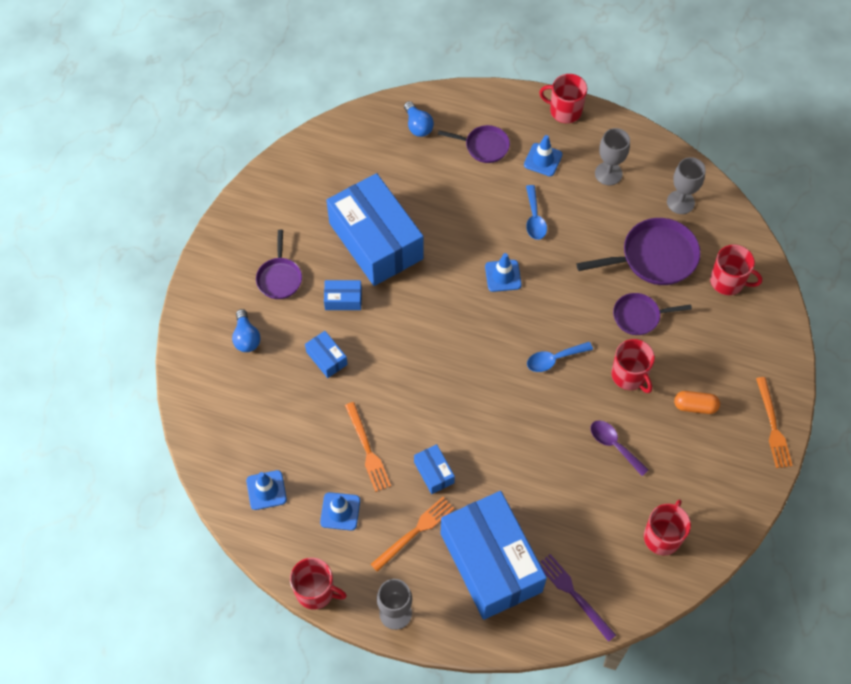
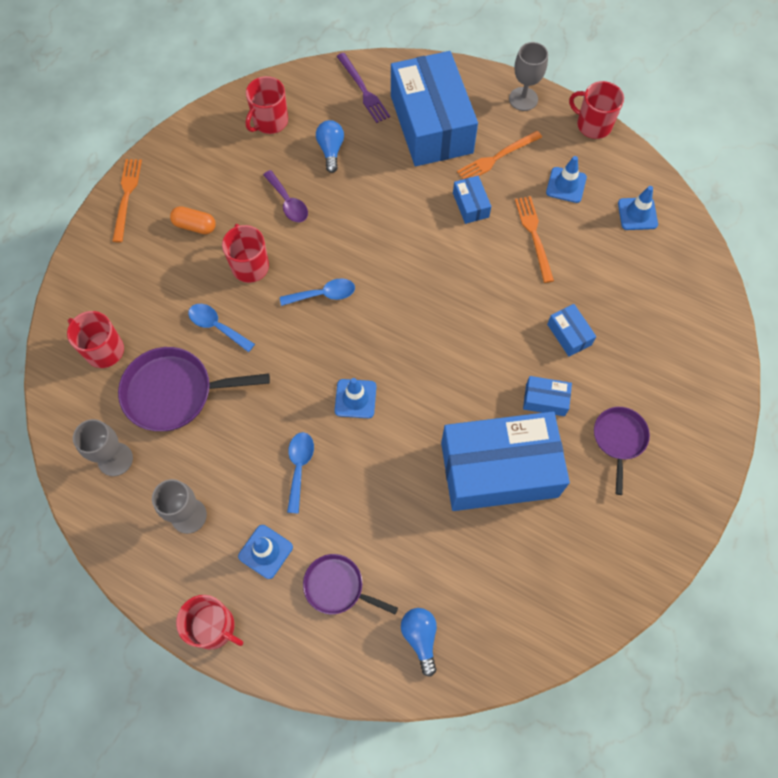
camera: 170 degrees left, 5 degrees up
(246, 338) = (658, 372): blue light bulb -> blue light bulb (331, 150)
(375, 241) = (499, 469): blue box -> blue box turned 75 degrees counterclockwise
(639, 316) = (216, 326): purple pan -> blue spoon

